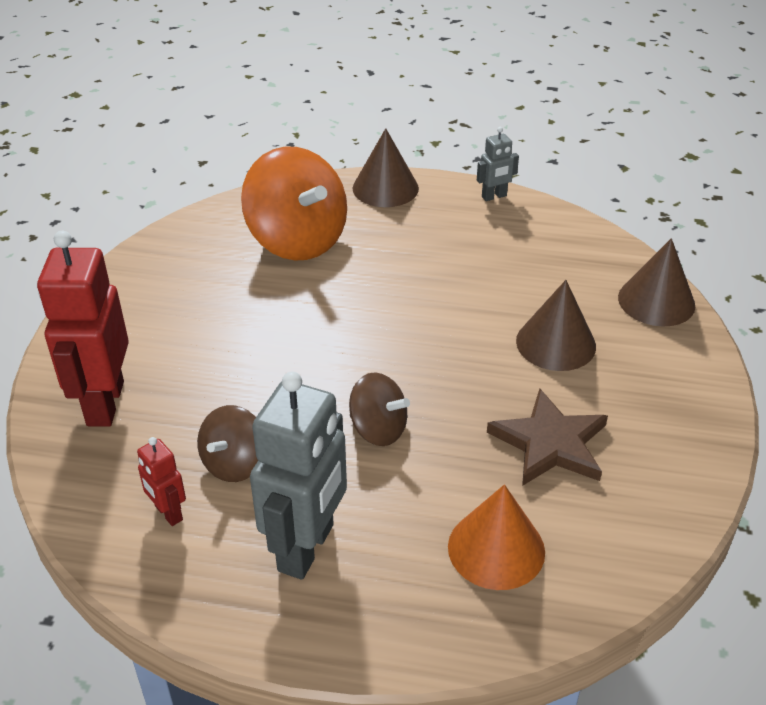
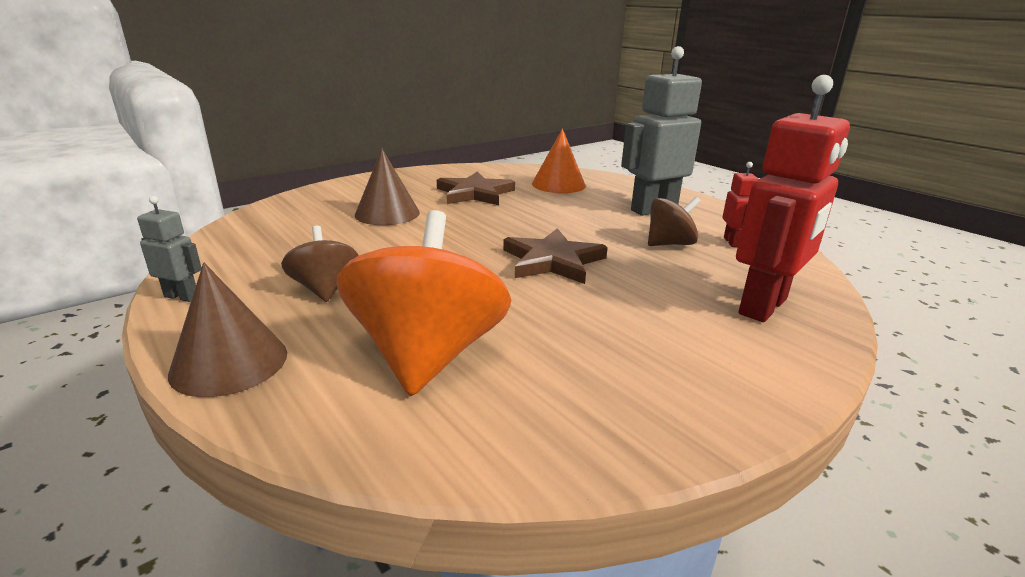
camera: 140 degrees left, 15 degrees down
(318, 364) = (553, 261): none -> brown star
(378, 429) = (557, 225): brown spinning top -> brown spinning top (325, 289)
(656, 301) = (290, 205): brown cone -> none

